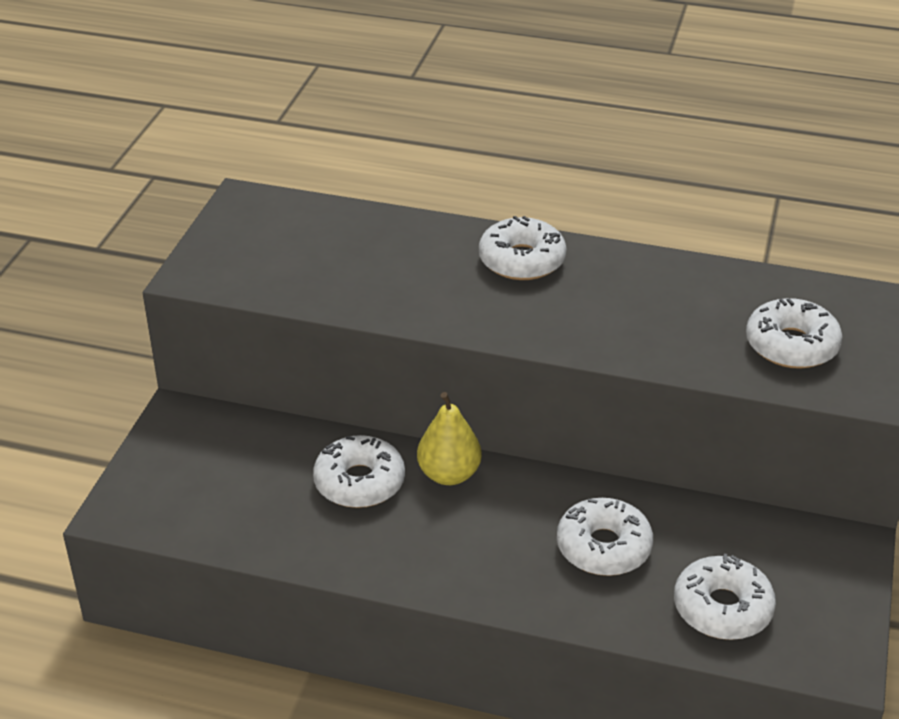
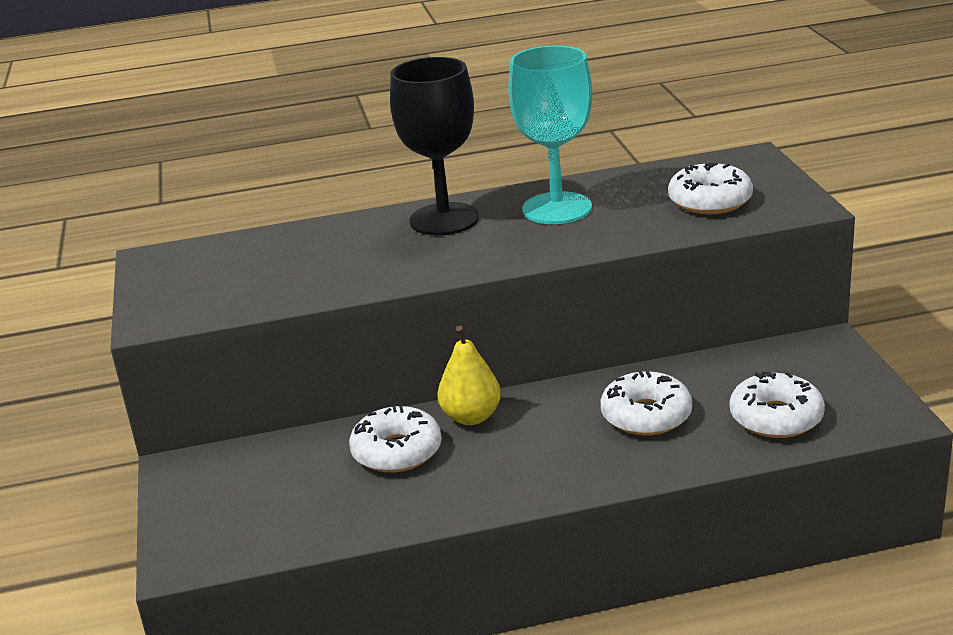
camera: 25 degrees left, 10 degrees down
(522, 260) = (444, 219): white donut -> black goblet
(635, 291) = (557, 208): none -> turquoise goblet

